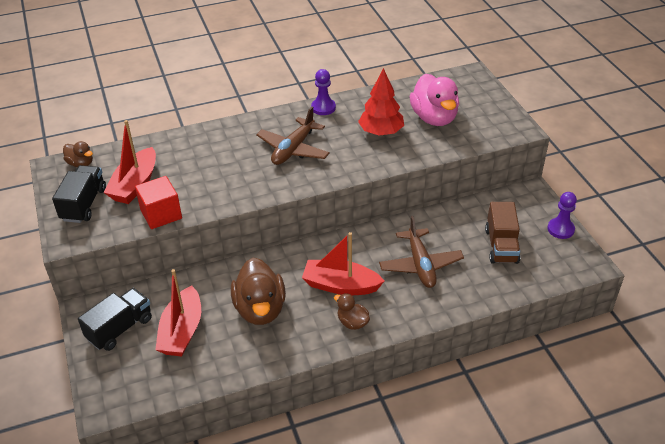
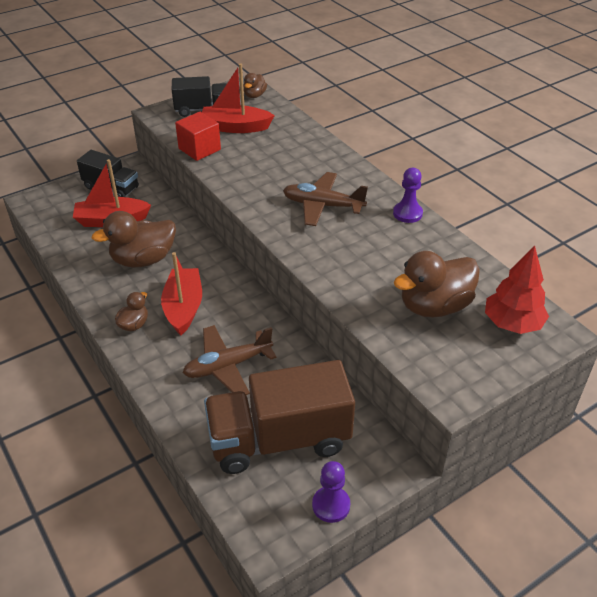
camera: 75 degrees right, 0 degrees up
(381, 132) = (382, 264): red tree -> red tree (512, 324)
(434, 118) = (434, 306): pink duck -> brown duck
(501, 246) = (279, 439): brown truck -> brown truck, size x1.73

